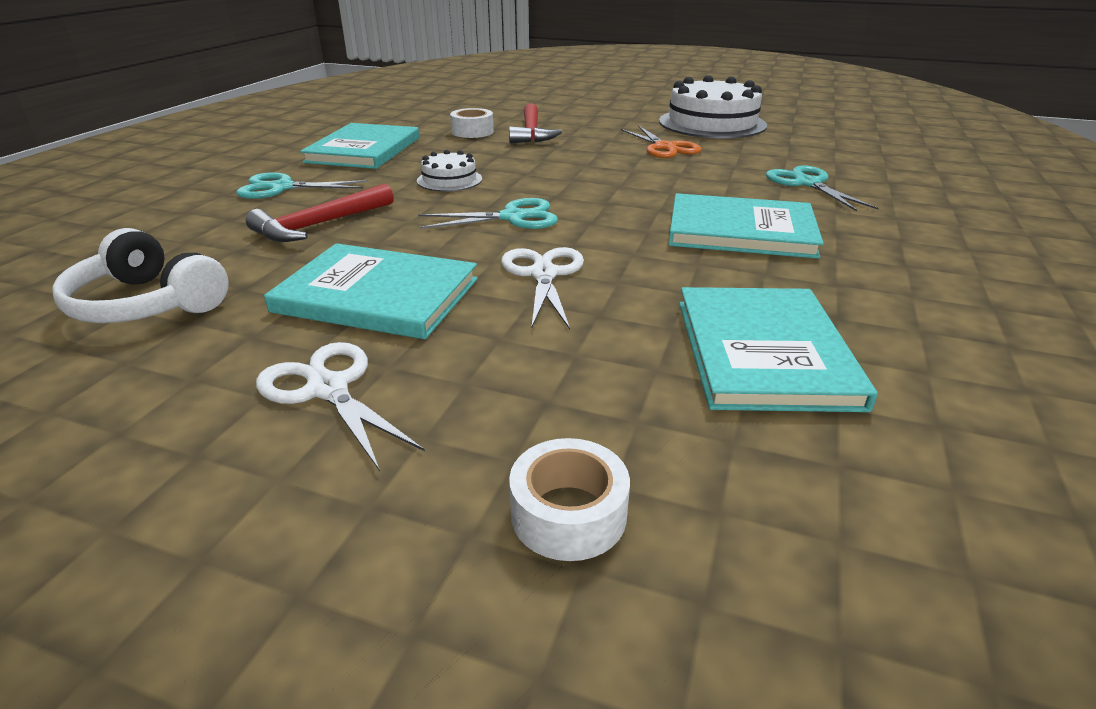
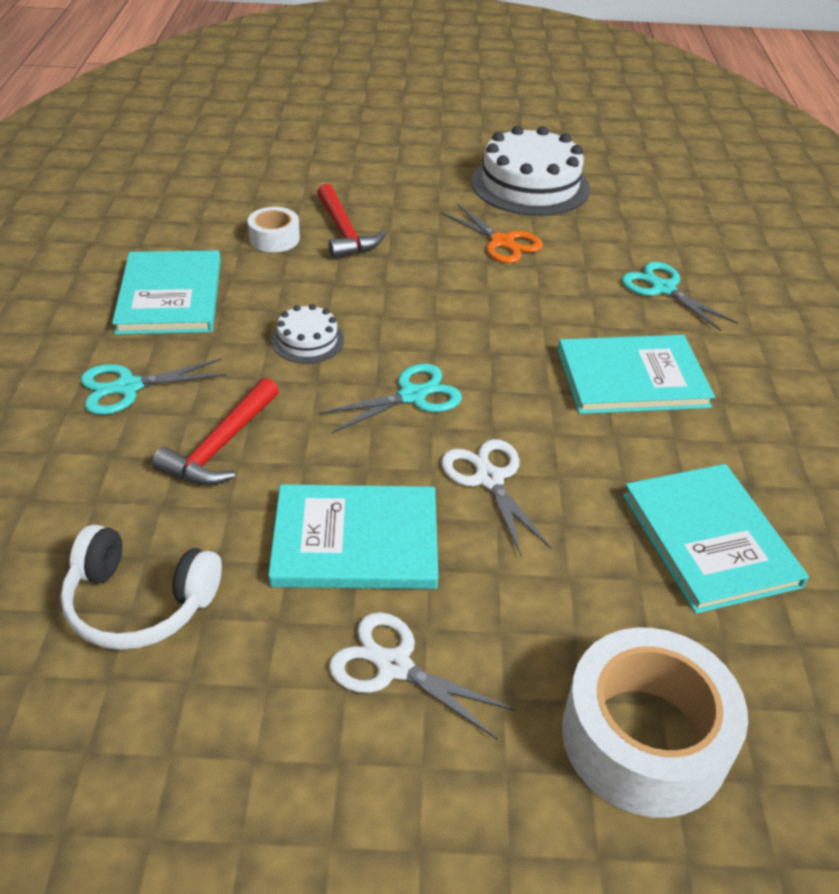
camera: 20 degrees left, 10 degrees up
(568, 514) = (644, 737): white tape -> white tape, size x1.98

